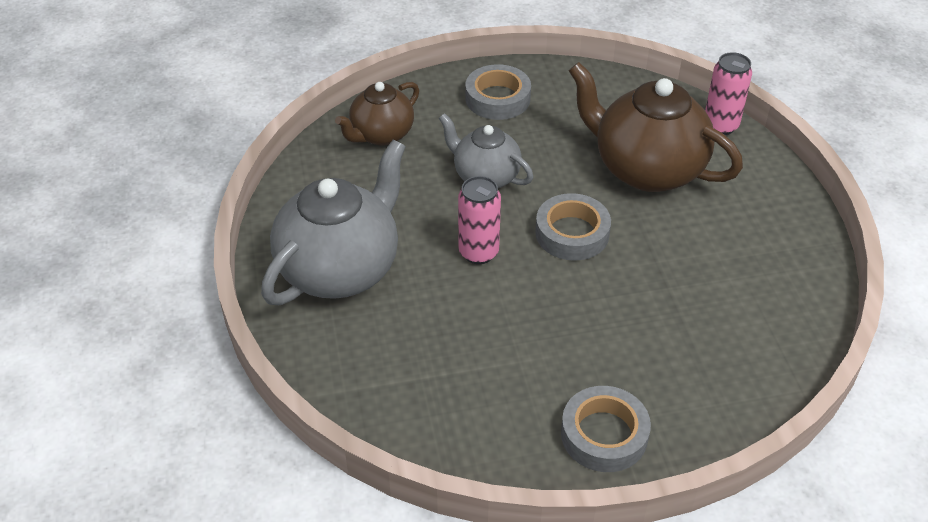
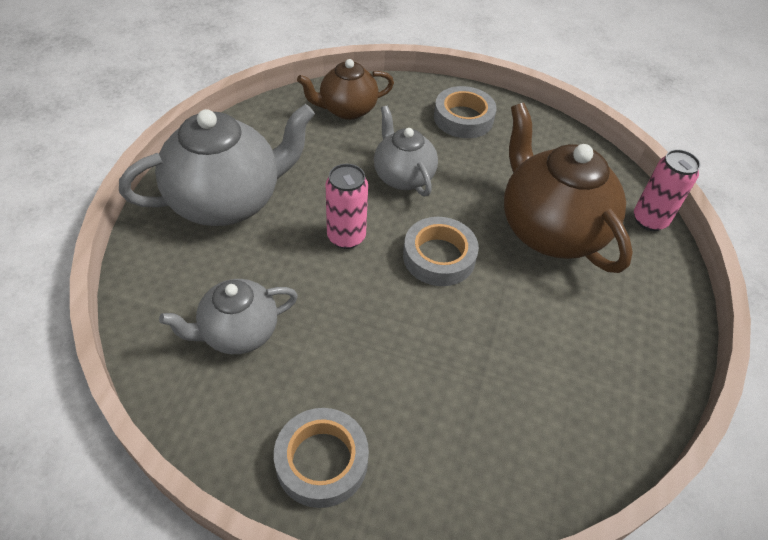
camera: 25 degrees right, 5 degrees up
(452, 374) = (238, 332): none -> grey teapot

